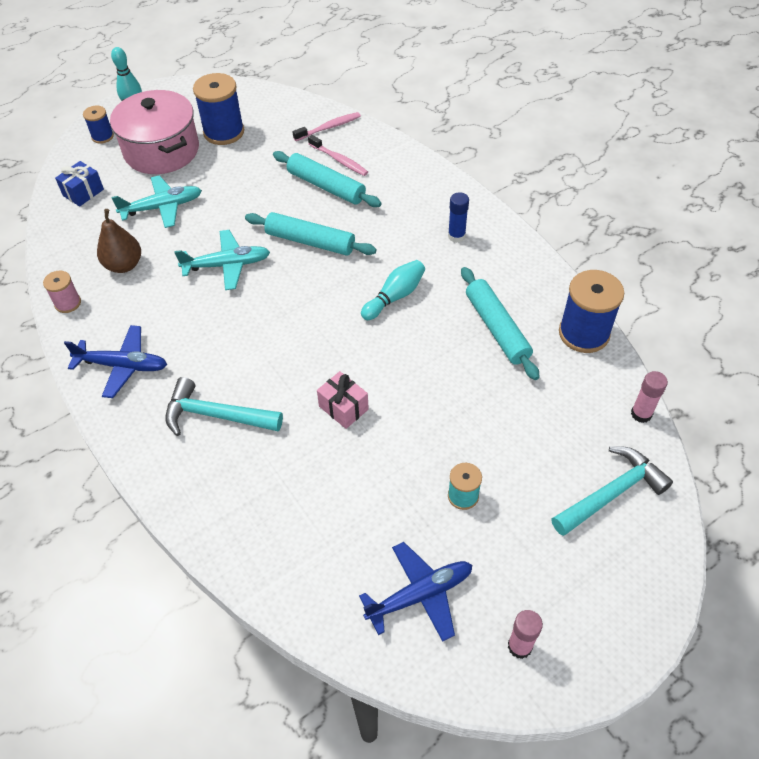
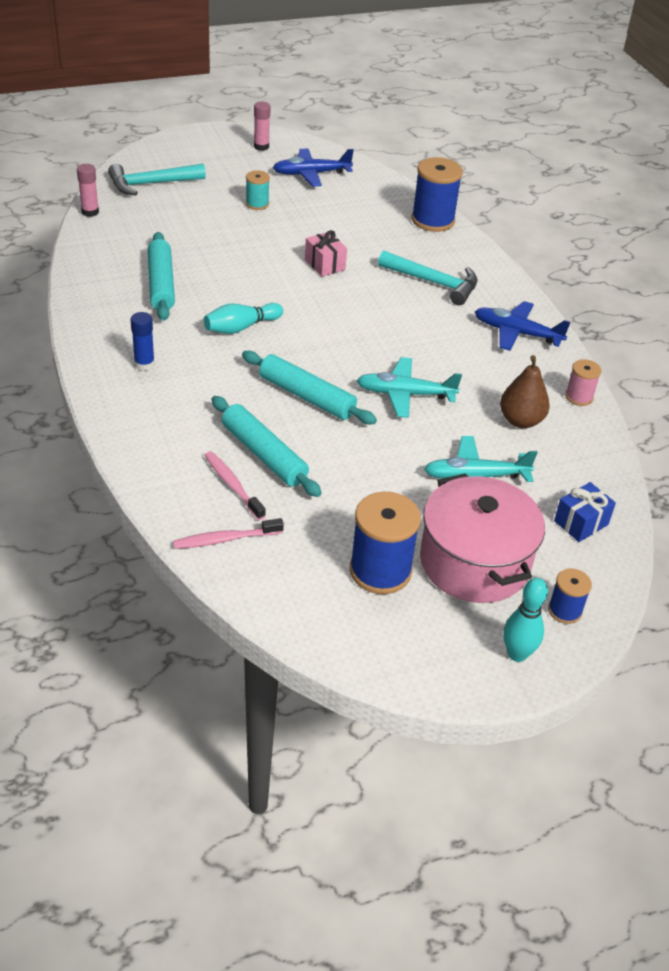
camera: 170 degrees left, 10 degrees down
(584, 333) = (87, 264): blue spool -> blue spool (433, 220)

